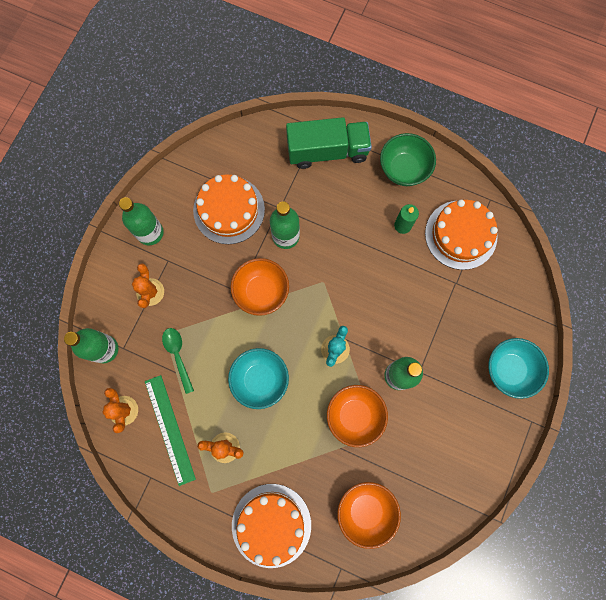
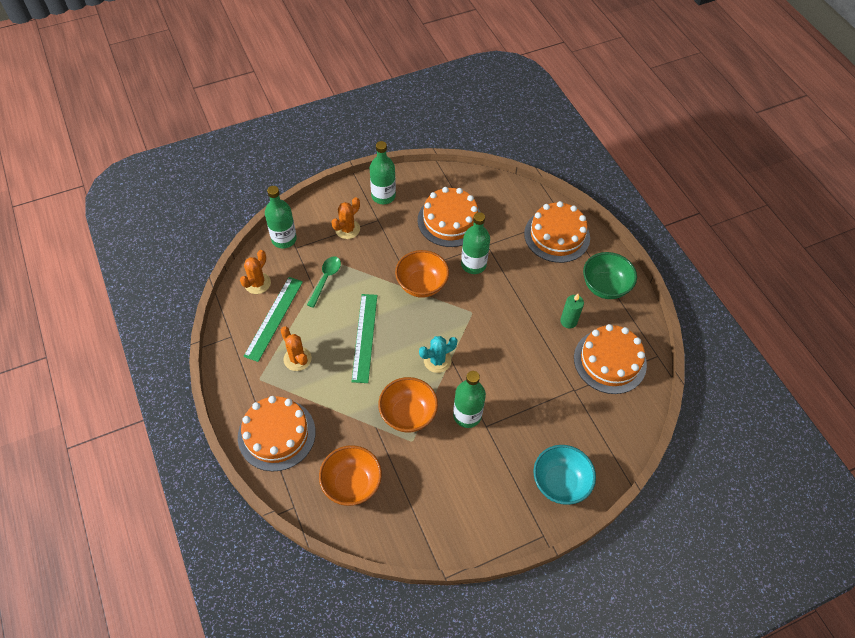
camera: 40 degrees right, 20 degrees down
(260, 379) = (365, 337): turquoise bowl -> green ruler
(327, 151) = (557, 235): green truck -> orange cake

